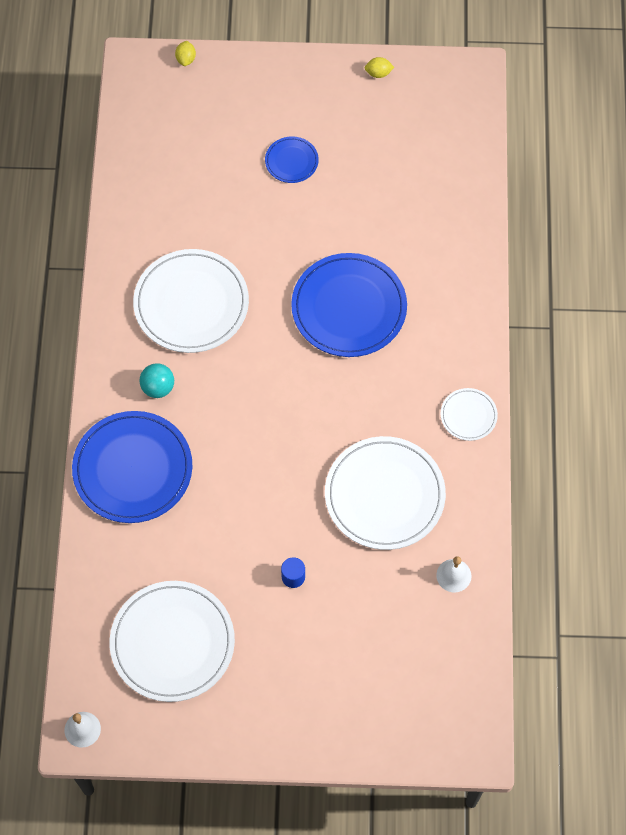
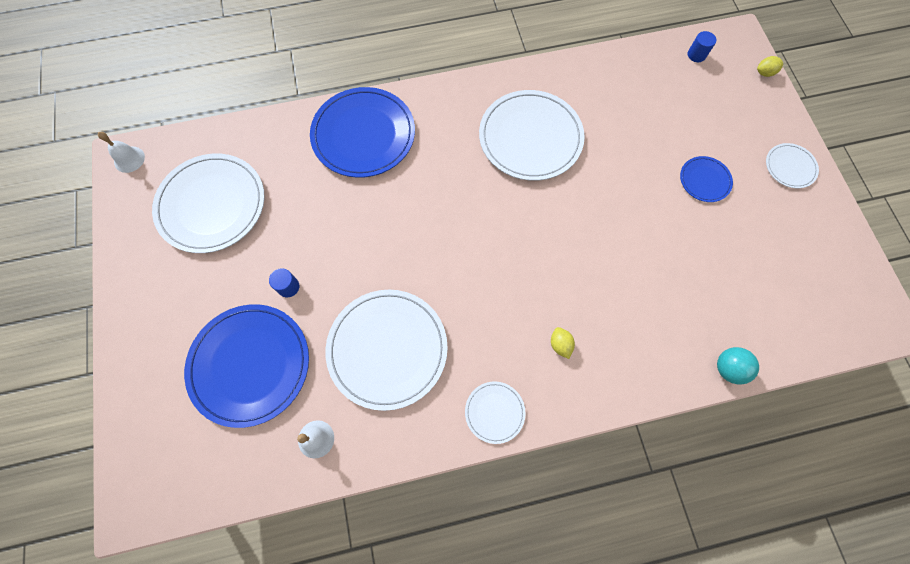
camera: 75 degrees right, 5 degrees up
(141, 112) = (696, 55): none -> blue cylinder
(158, 387) = (443, 134): turquoise ball -> turquoise ball (728, 368)
(300, 82) = (790, 167): none -> white plate
(349, 307) = (573, 267): blue plate -> blue plate (250, 365)
(378, 73) = (837, 232): yellow lemon -> yellow lemon (560, 344)

